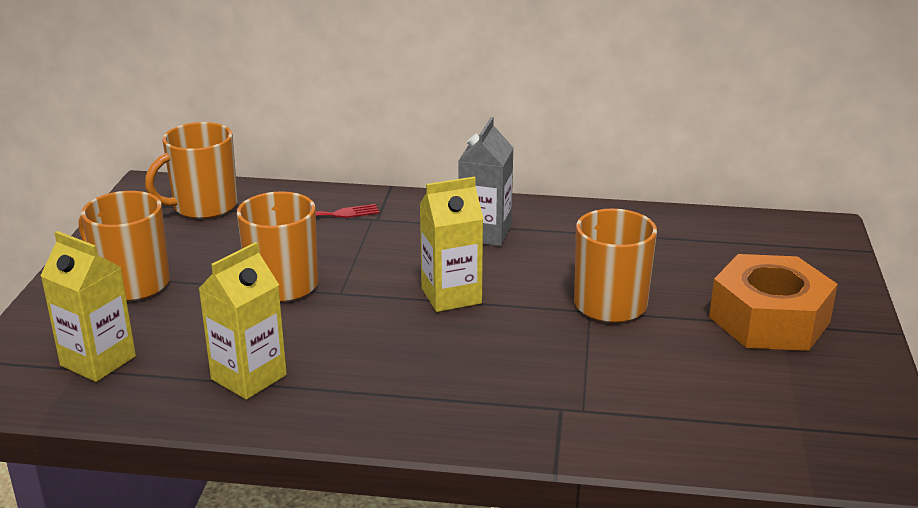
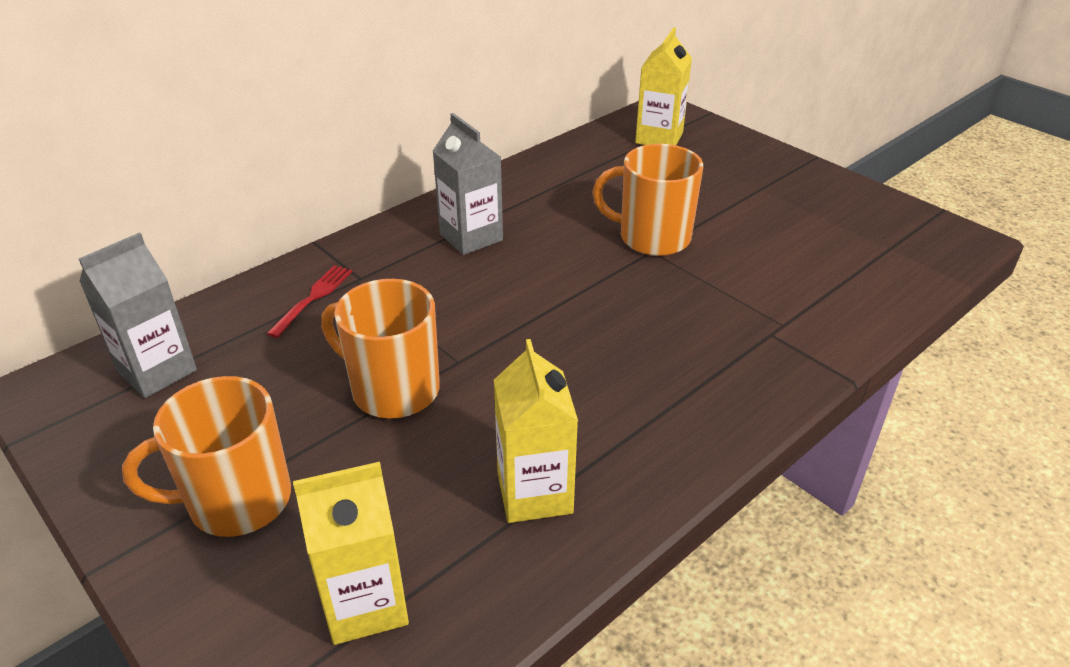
camera: 50 degrees left, 10 degrees up
(203, 206) = (157, 371): orange mug -> grey carton
(451, 296) = (546, 303): yellow carton -> yellow carton (659, 138)
(769, 320) = (751, 189): orange nut -> none

